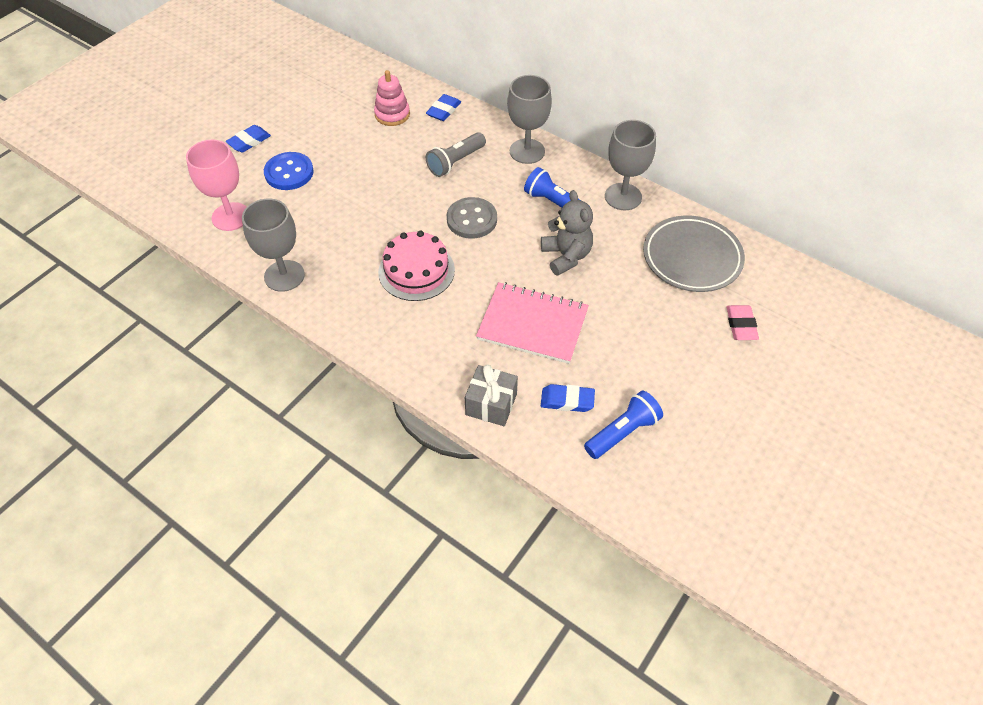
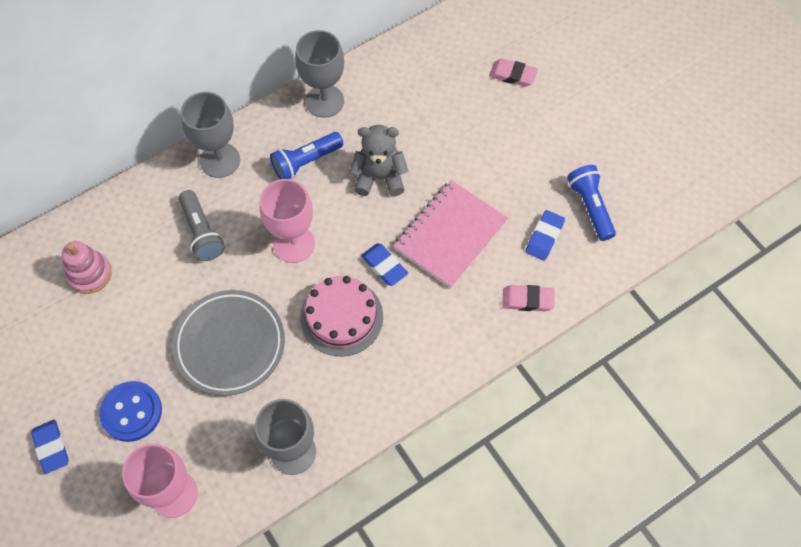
camera: 70 degrees left, 10 degrees up
(443, 110) = (112, 219): blue eraser -> blue eraser (384, 266)
(472, 219) = (294, 244): grey button -> pink goblet
(491, 404) = (527, 300): grey gift -> pink eraser
(692, 258) = (424, 78): grey plate -> grey plate (230, 344)

